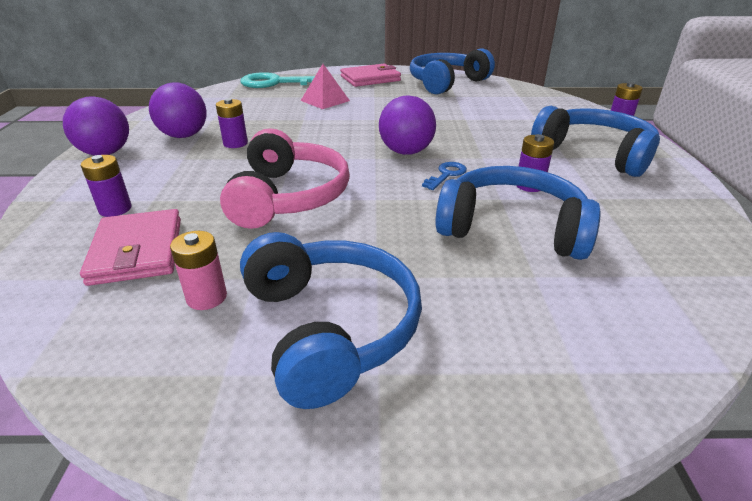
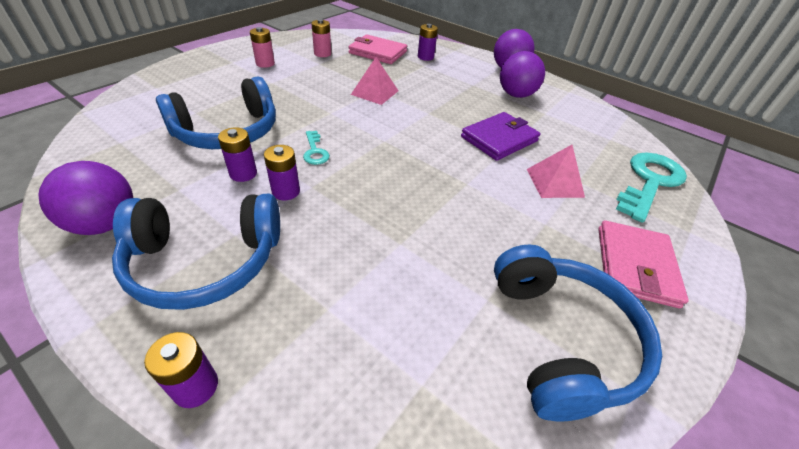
camera: 125 degrees right, 10 degrees up
(235, 143) = (479, 105): purple battery -> purple battery (286, 191)
(288, 197) = (375, 92): pink headphones -> pink pyramid
(292, 123) = (499, 139): none -> purple wallet
(330, 328) = (265, 63): blue headphones -> pink battery
(406, 152) = (374, 157): purple ball -> purple ball (105, 224)
(446, 175) = (315, 151): blue key -> turquoise key

